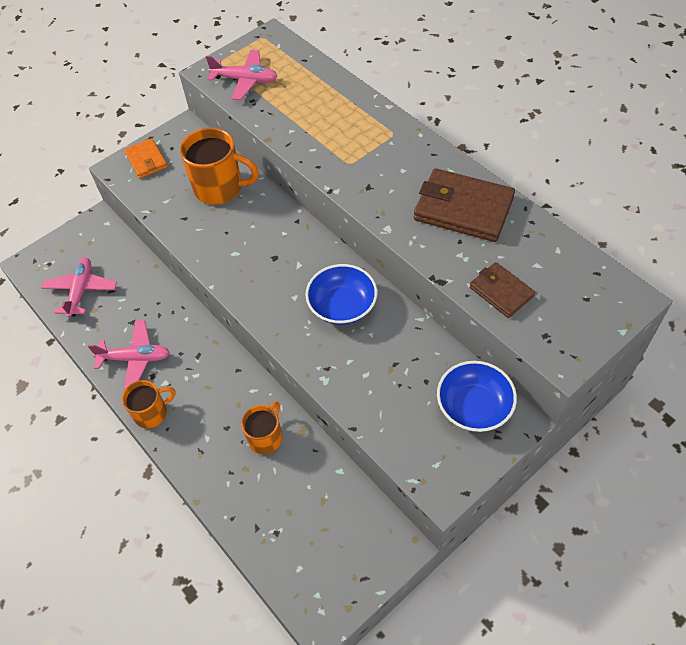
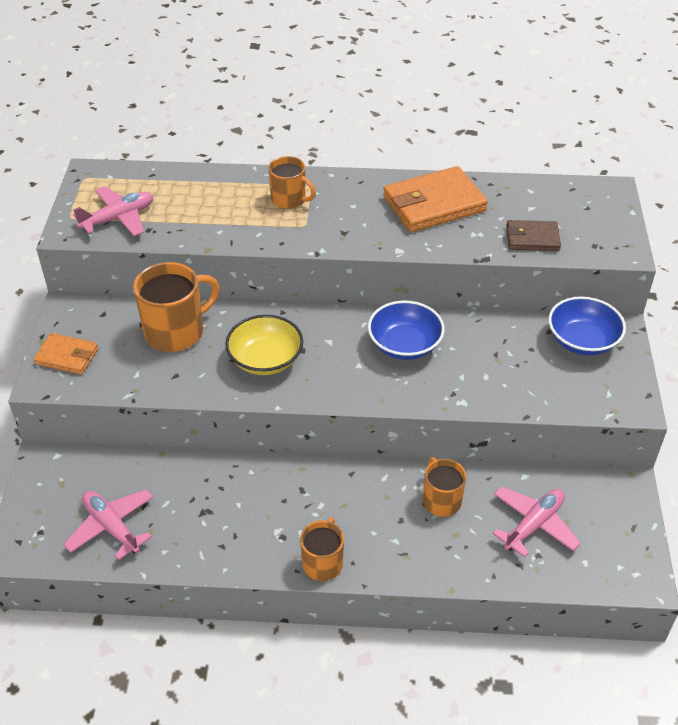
camera: 50 degrees left, 10 degrees down
(135, 358) = (247, 536): pink plane -> pink plane (533, 525)
(245, 247) = (265, 359): none -> yellow bowl
(365, 136) = (289, 200): none -> orange mug
(463, 209) = (434, 204): brown wallet -> orange wallet

